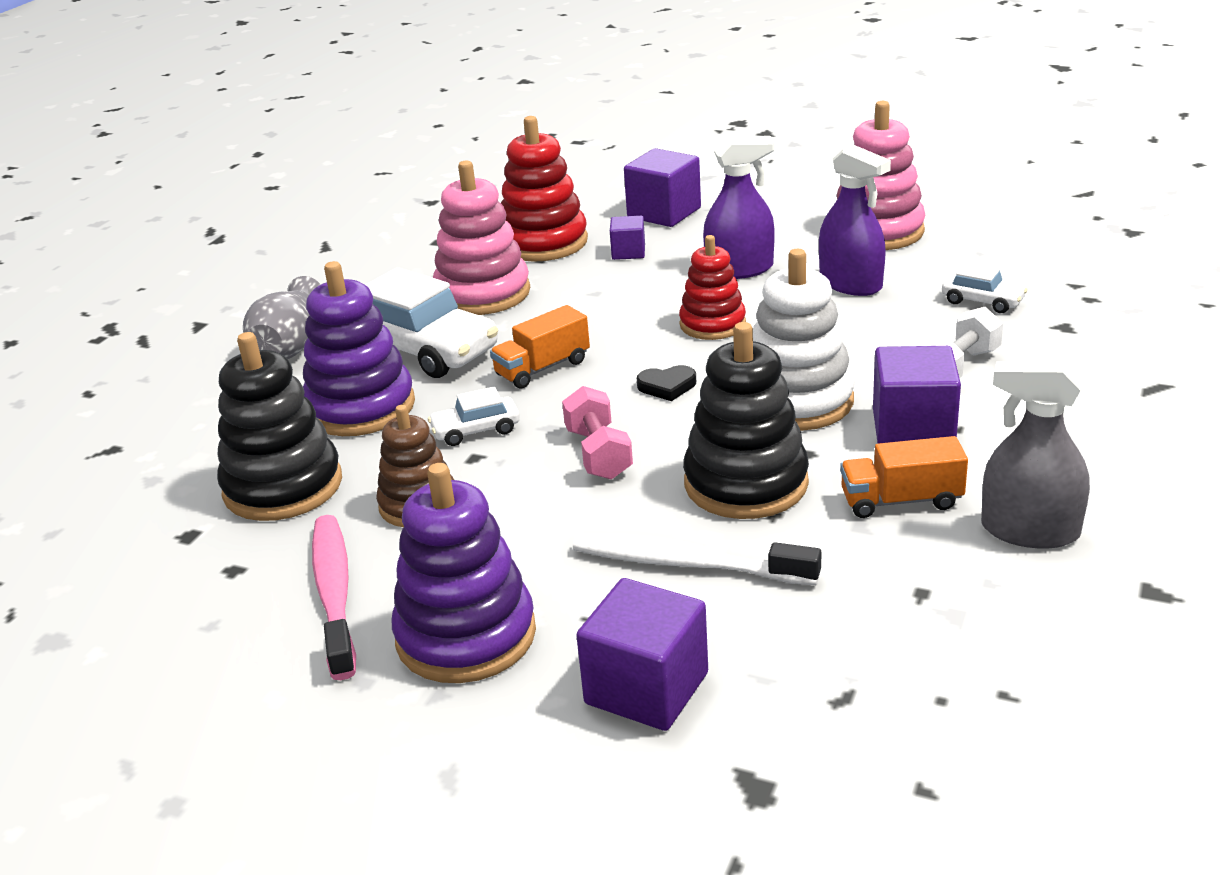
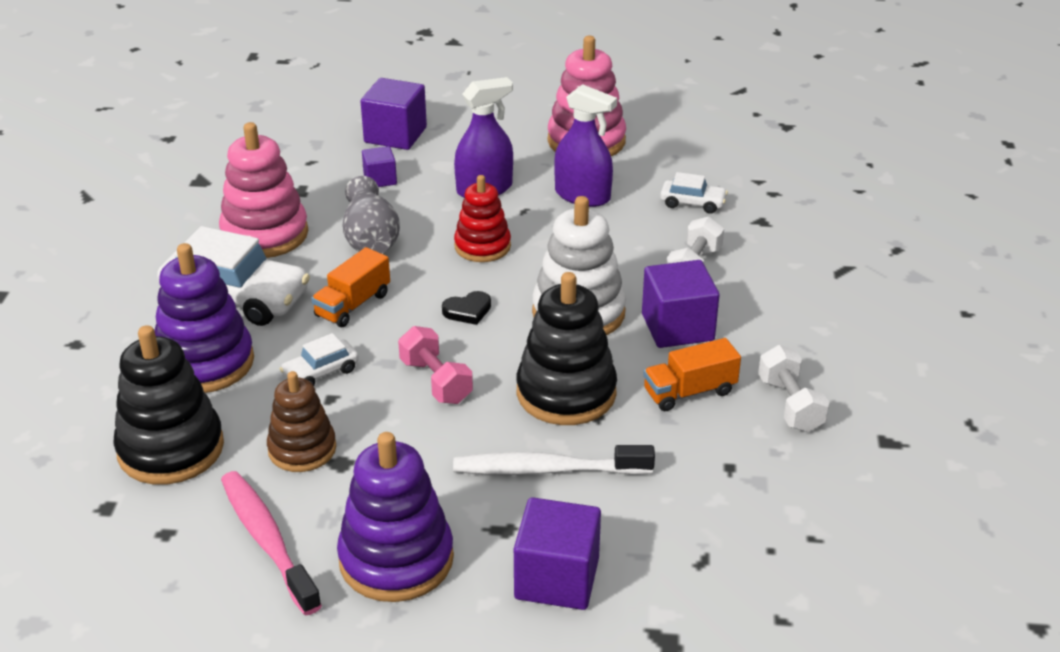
camera: 20 degrees left, 5 degrees up
(290, 345) = (104, 306): grey vase -> grey vase (370, 238)
(543, 243) = (297, 175): red stacking toy -> none
(1030, 531) = (790, 405): grey spray bottle -> white dumbbell

